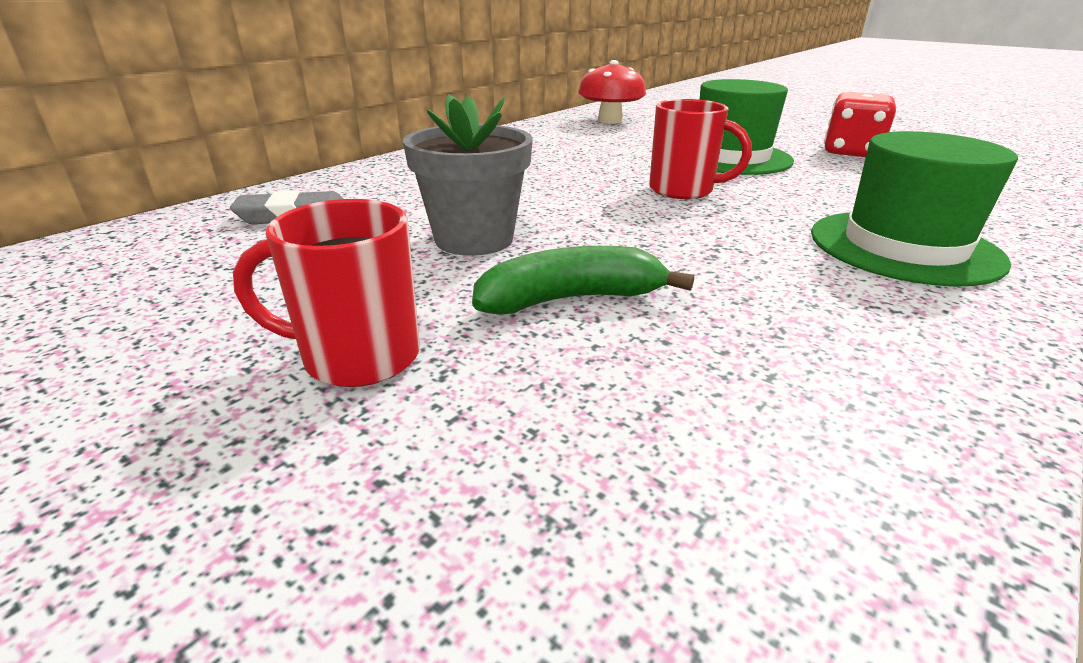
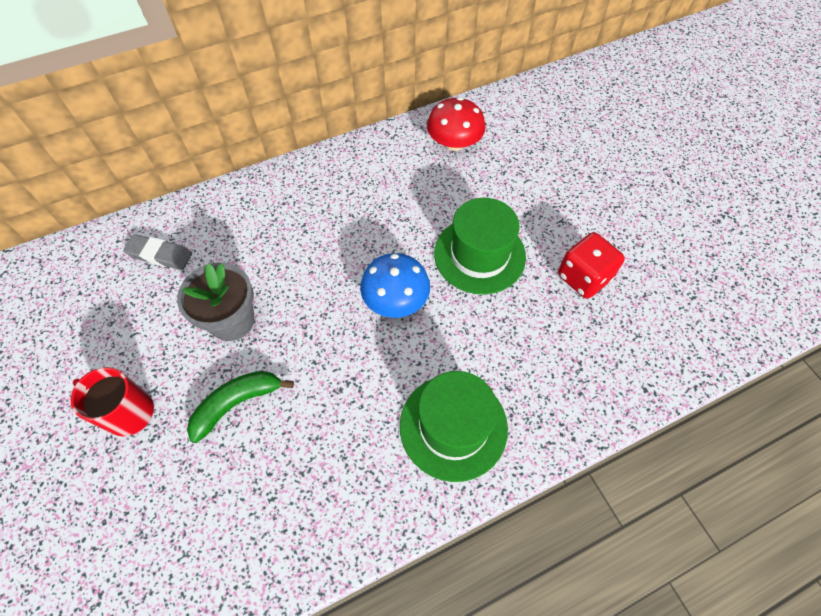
camera: 25 degrees right, 30 degrees up
(571, 299) = (237, 404): green banana -> green banana turned 45 degrees counterclockwise
(683, 190) = (395, 300): red mug -> blue mushroom

